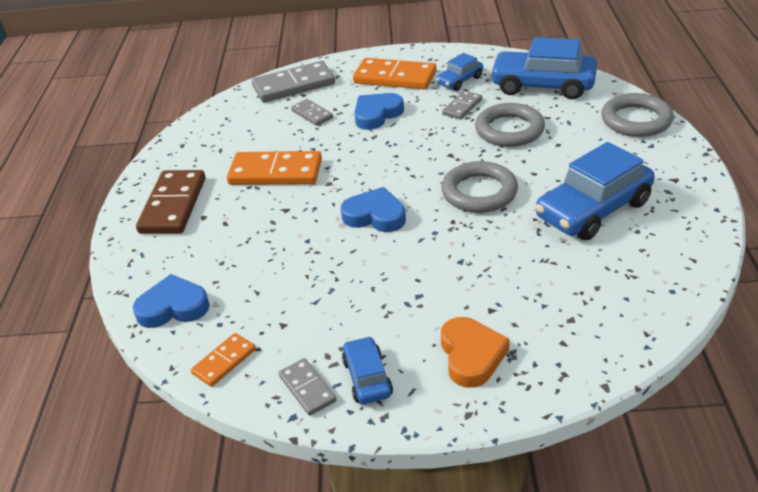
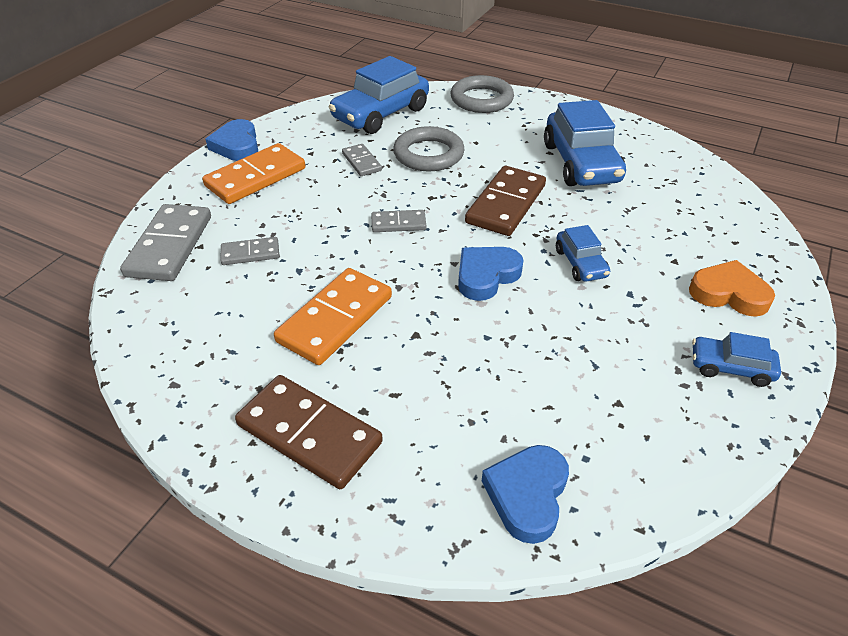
camera: 65 degrees left, 5 degrees up
(224, 362) = (655, 473): orange domino -> none
(307, 388) = (728, 416): grey domino -> grey domino (398, 223)
(377, 114) = (309, 212): blue heart -> blue heart (237, 145)
(459, 81) = (315, 147): blue car -> blue car (580, 263)
(479, 192) = (506, 204): grey ring -> brown domino

